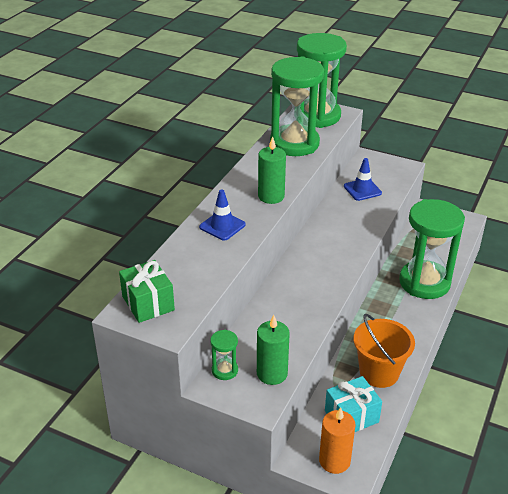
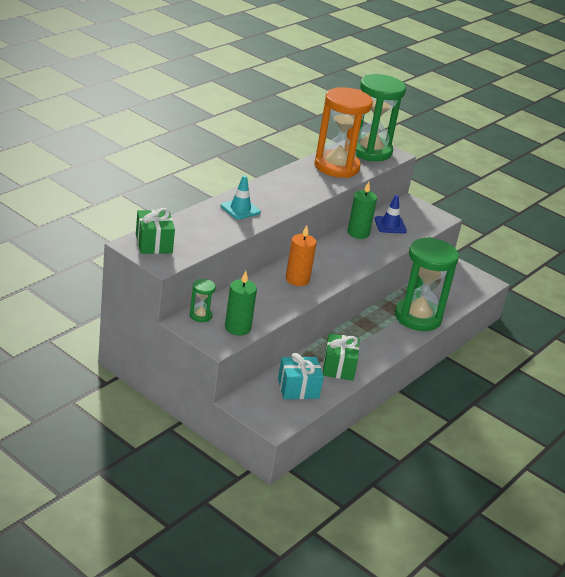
camera: 10 degrees right, 5 degrees down
(222, 226) = (240, 209): blue traffic cone -> turquoise traffic cone
(271, 196) = (293, 199): green candle -> green candle (358, 233)
(294, 143) = (336, 167): green hourglass -> orange hourglass
(334, 461) = (268, 412): orange candle -> orange candle (297, 279)
(379, 372) = (338, 367): orange bucket -> green gift

